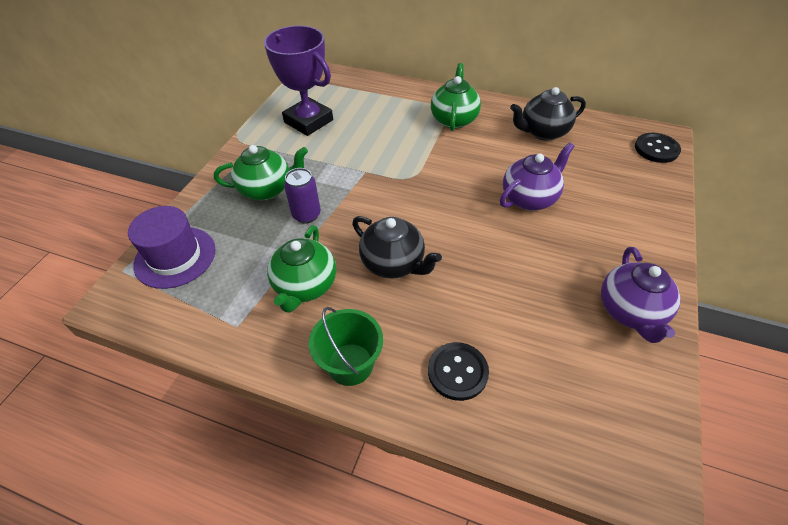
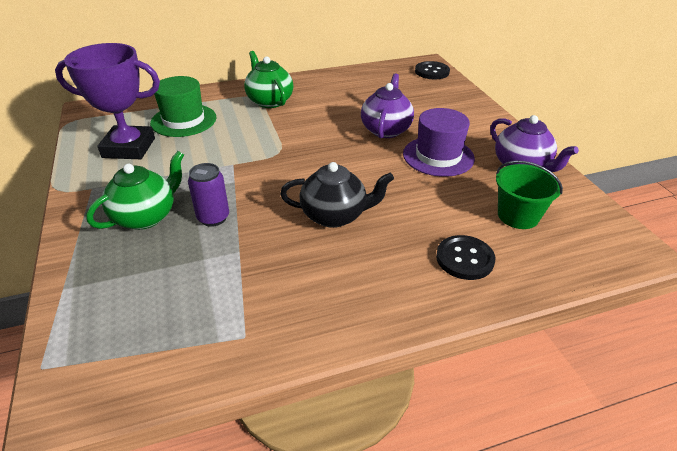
camera: 40 degrees left, 10 degrees down
(175, 257) = (101, 320): purple hat -> purple hat (438, 156)
(305, 286) = (276, 270): green teapot -> none
(350, 364) = (382, 302): green bucket -> green bucket (518, 216)
(368, 111) = (183, 120): none -> green hat
(543, 132) = (348, 87): black teapot -> none

